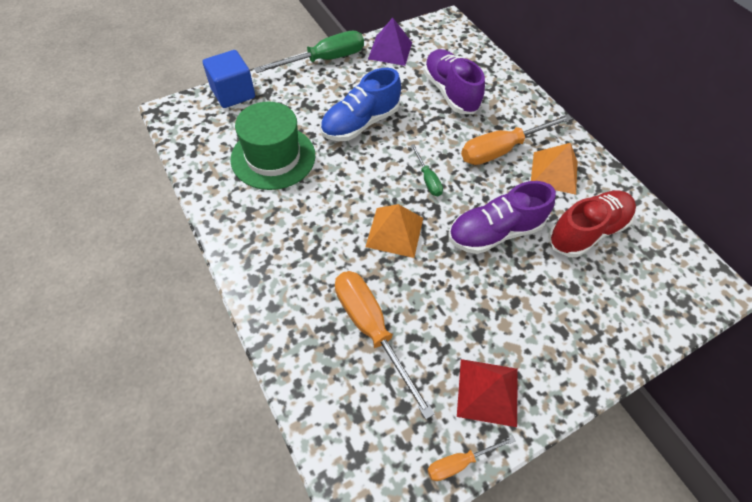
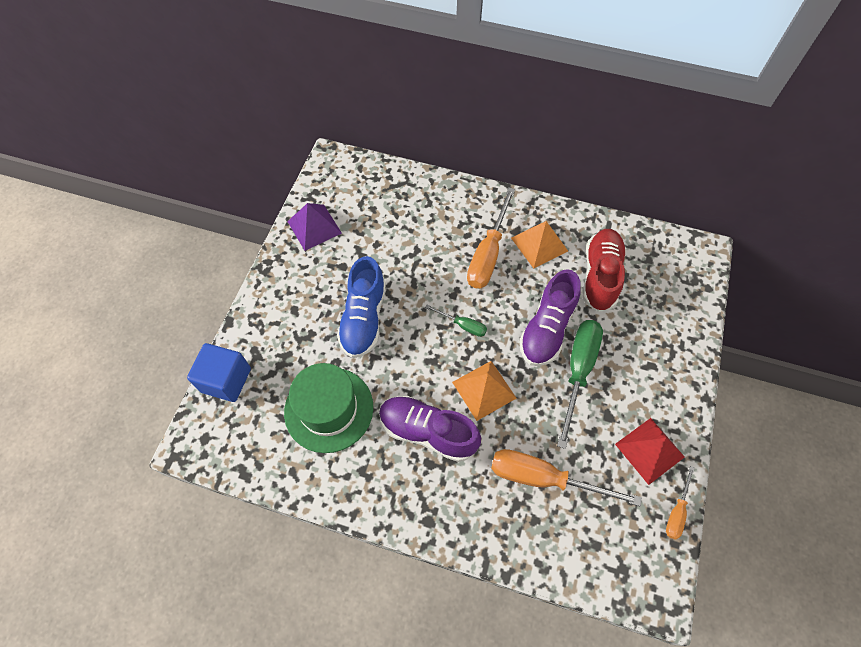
camera: 40 degrees left, 5 degrees up
(324, 60) = (269, 281): green screwdriver -> green screwdriver (578, 371)
(450, 92) = (402, 231): purple shoe -> purple shoe (428, 432)

